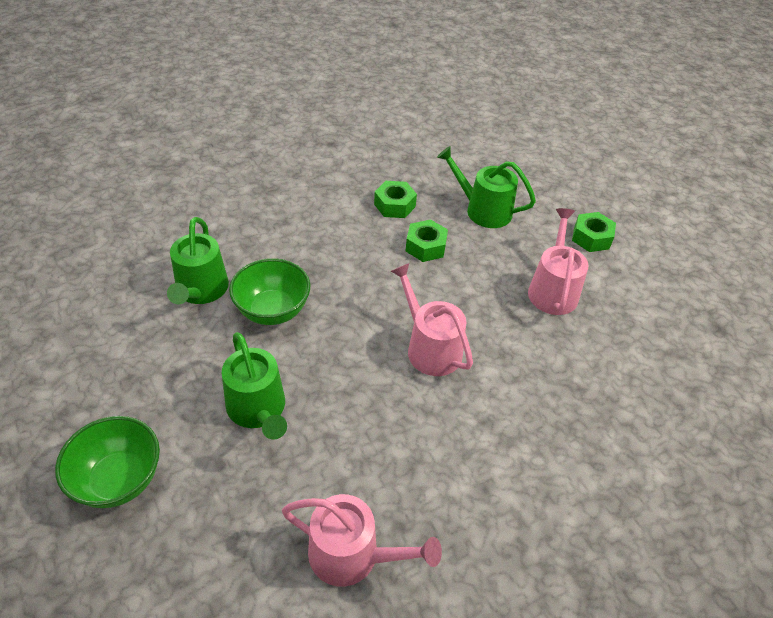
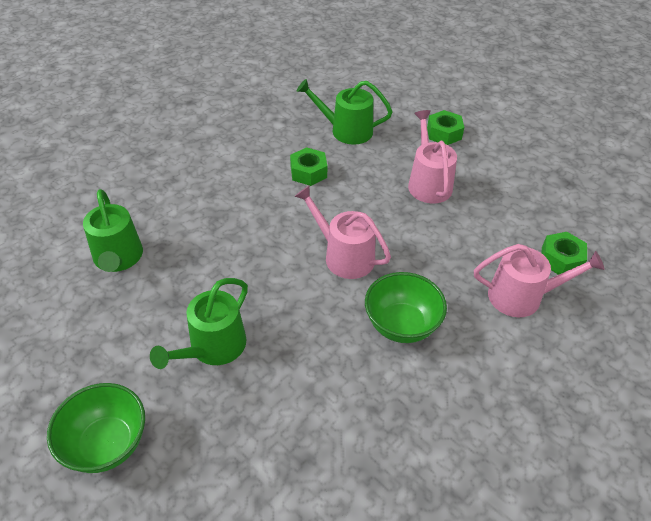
camera: 15 degrees left, 0 degrees up
(258, 409) = (213, 347): green watering can -> green watering can turned 75 degrees clockwise
(272, 310) = (193, 259): green bowl -> green bowl (401, 325)
(352, 555) = (343, 444): pink watering can -> pink watering can (522, 296)
(394, 205) = (268, 143): green nut -> green nut (561, 259)

